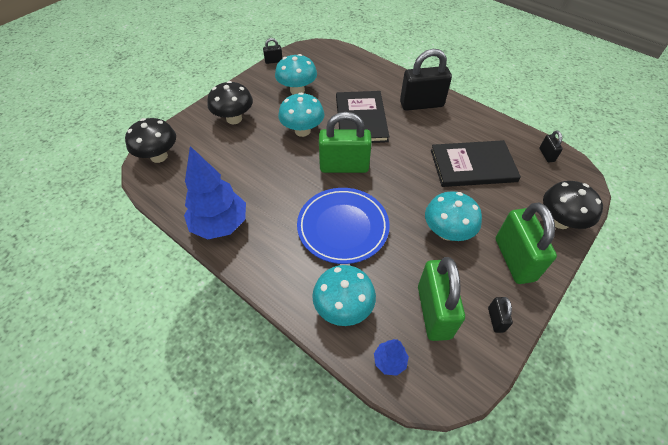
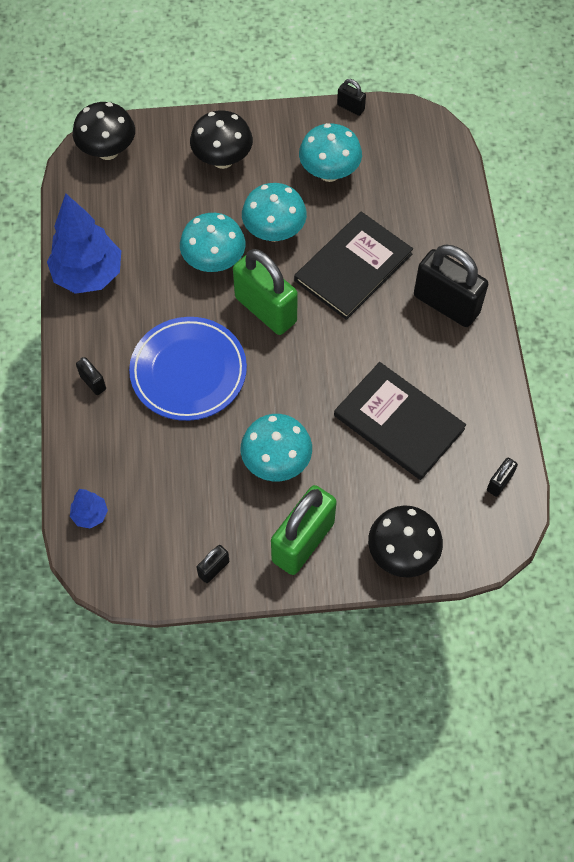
camera: 45 degrees right, 10 degrees up
(294, 280) = (93, 382): none -> black padlock
(343, 308) = (105, 442): turquoise mushroom -> turquoise mushroom (214, 261)
(434, 312) = (172, 514): green padlock -> none

